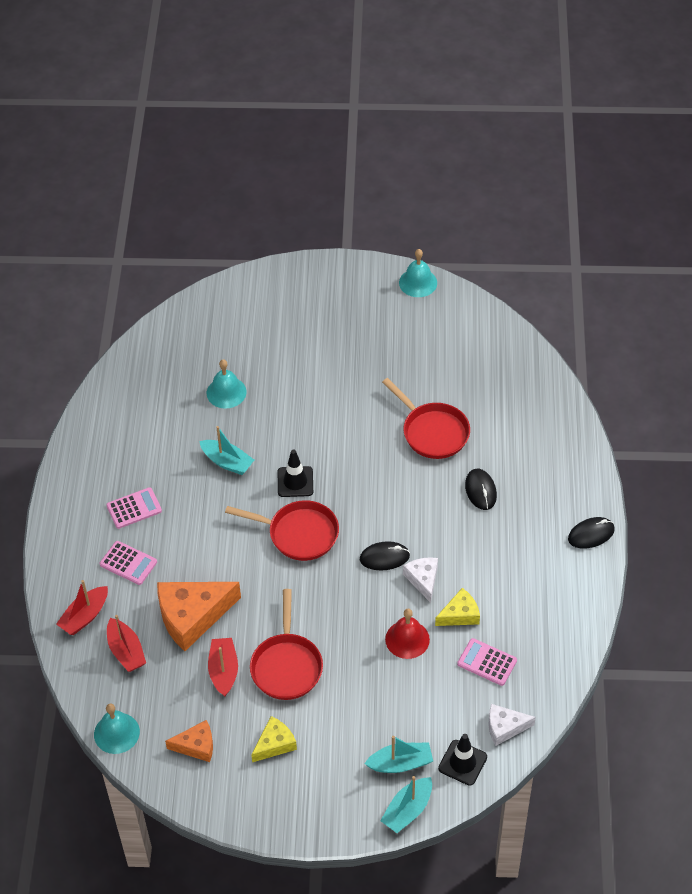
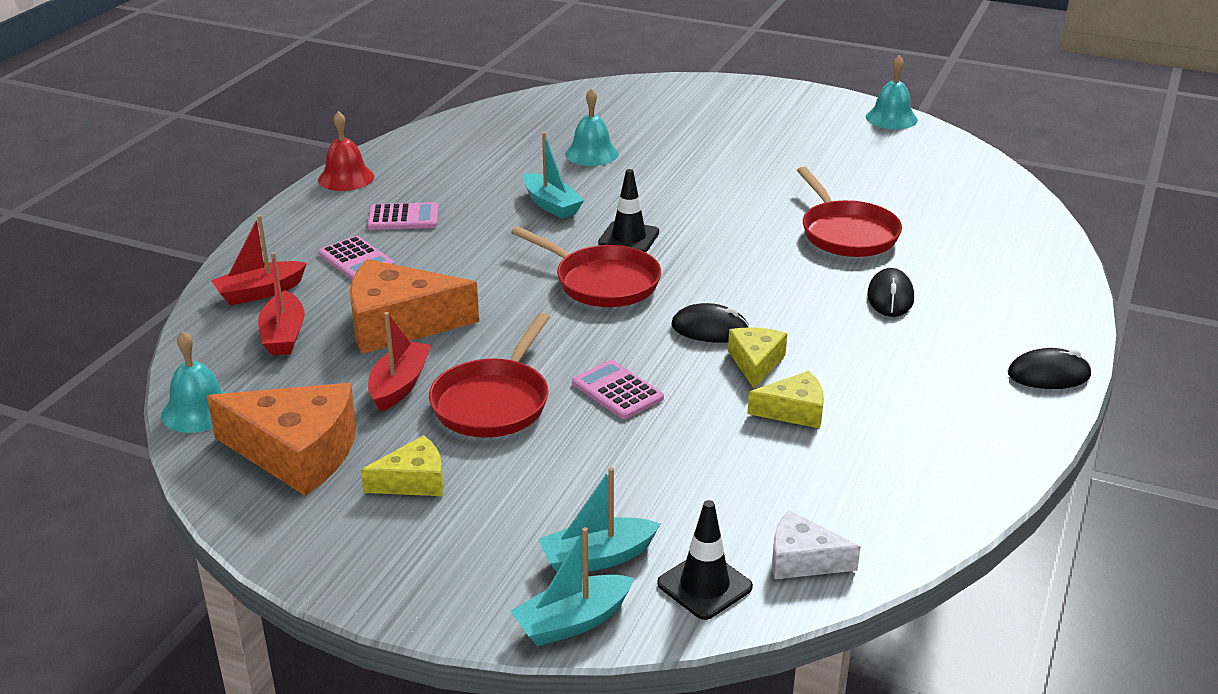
camera: 20 degrees right, 20 degrees down
(196, 746) = (297, 453): orange cheese -> orange cheese, size x1.85
(400, 763) = (597, 557): turquoise boat -> turquoise boat turned 150 degrees clockwise
(407, 639) = (695, 418): red bell -> red bell (346, 178)
(423, 579) = (755, 363): white cheese -> yellow cheese
(487, 662) = (811, 474): pink calculator -> pink calculator (617, 391)

